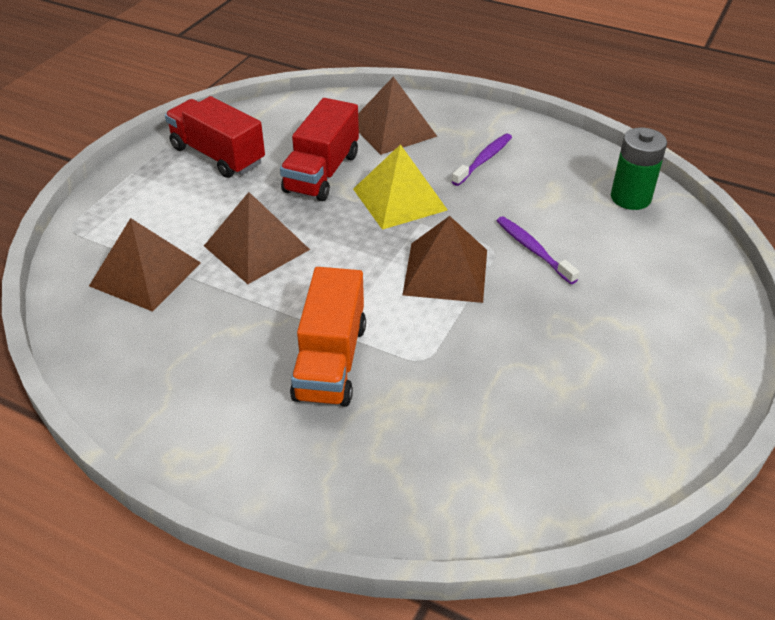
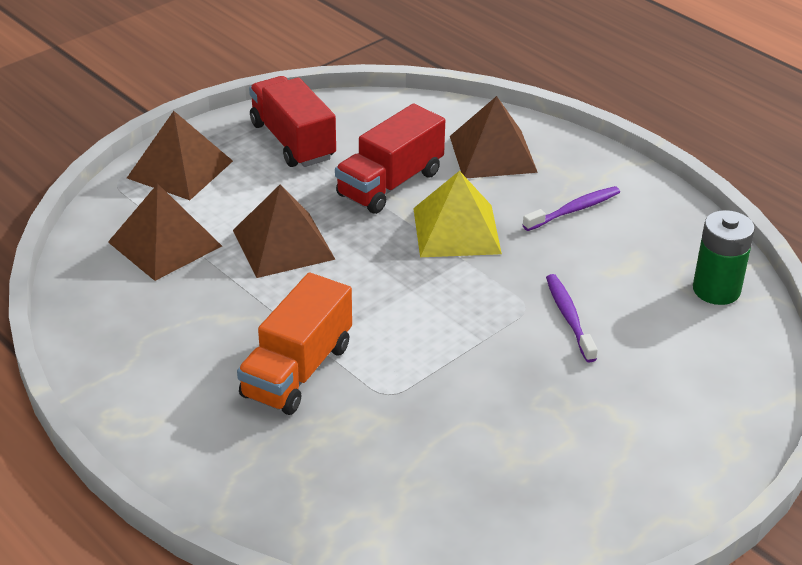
camera: 20 degrees right, 5 degrees down
(446, 272) = (461, 316): brown pyramid -> brown pyramid (180, 169)

